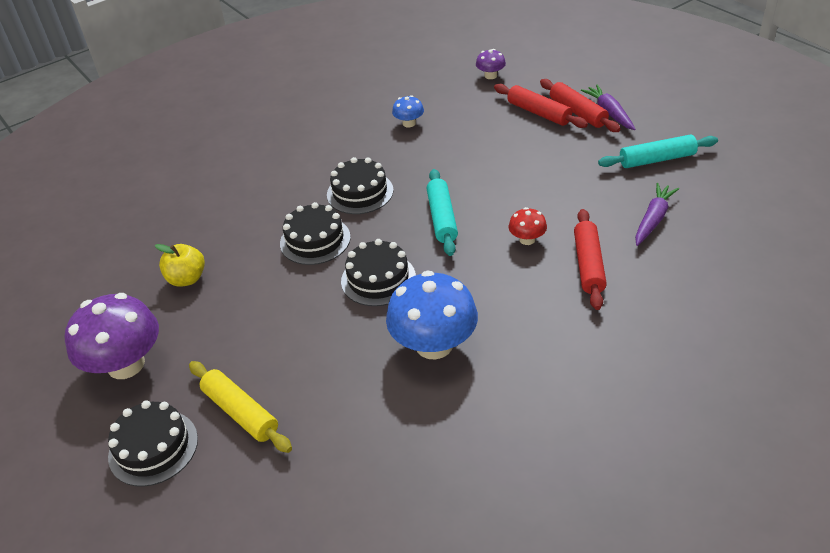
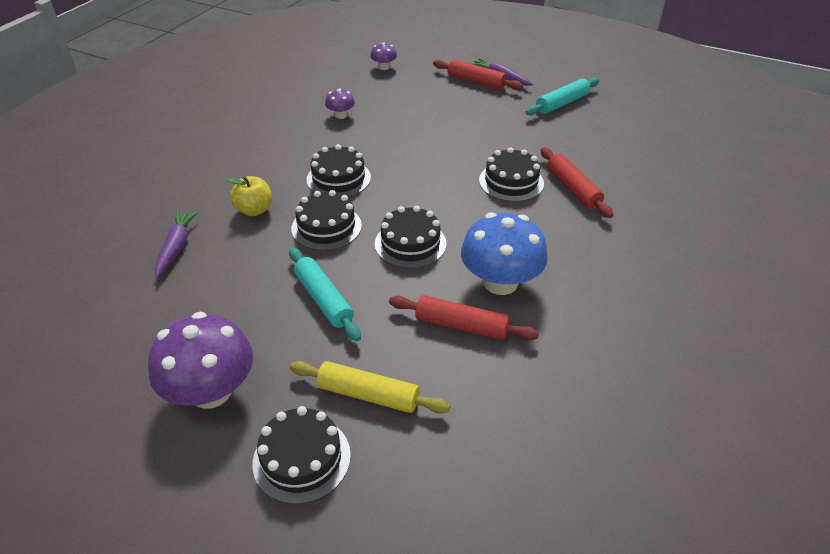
camera: 30 degrees left, 0 degrees up
(187, 279) = (220, 293): yellow apple -> yellow apple (254, 210)
(409, 123) = (341, 115): blue mushroom -> purple mushroom
(442, 218) = (428, 182): turquoise rolling pin -> turquoise rolling pin (323, 299)
(527, 239) = (511, 182): red mushroom -> black cake
(538, 113) = (445, 87): red rolling pin -> red rolling pin (461, 326)
(653, 219) = (593, 145): purple carrot -> purple carrot (176, 247)

